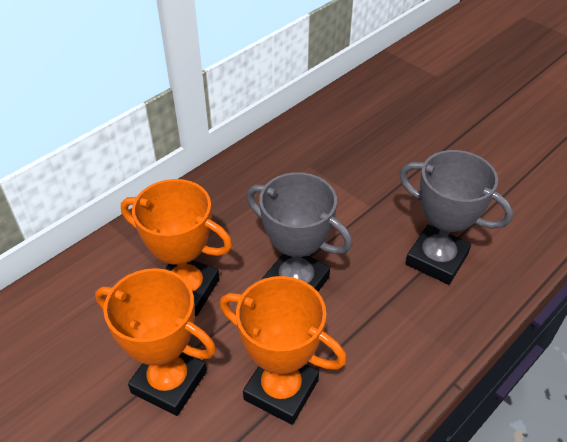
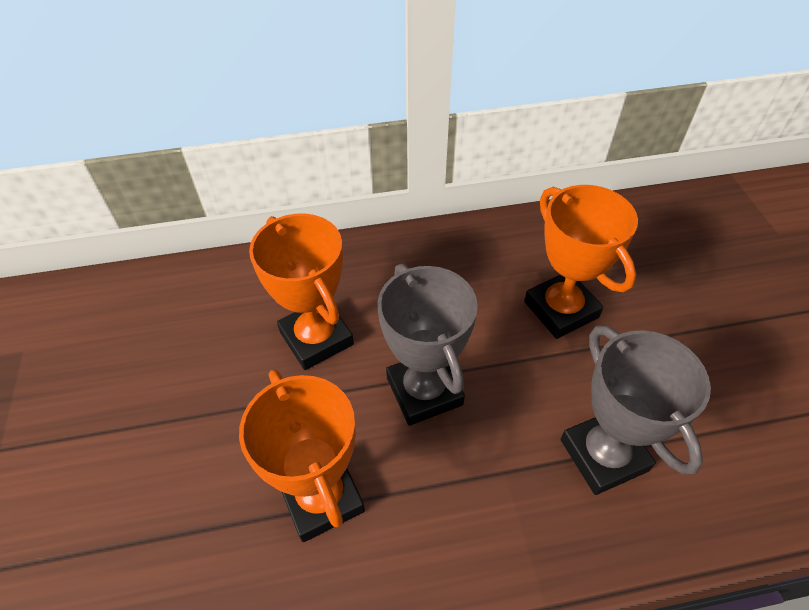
camera: 35 degrees right, 5 degrees up
(169, 382) = (232, 421): orange trophy -> orange trophy (561, 309)

